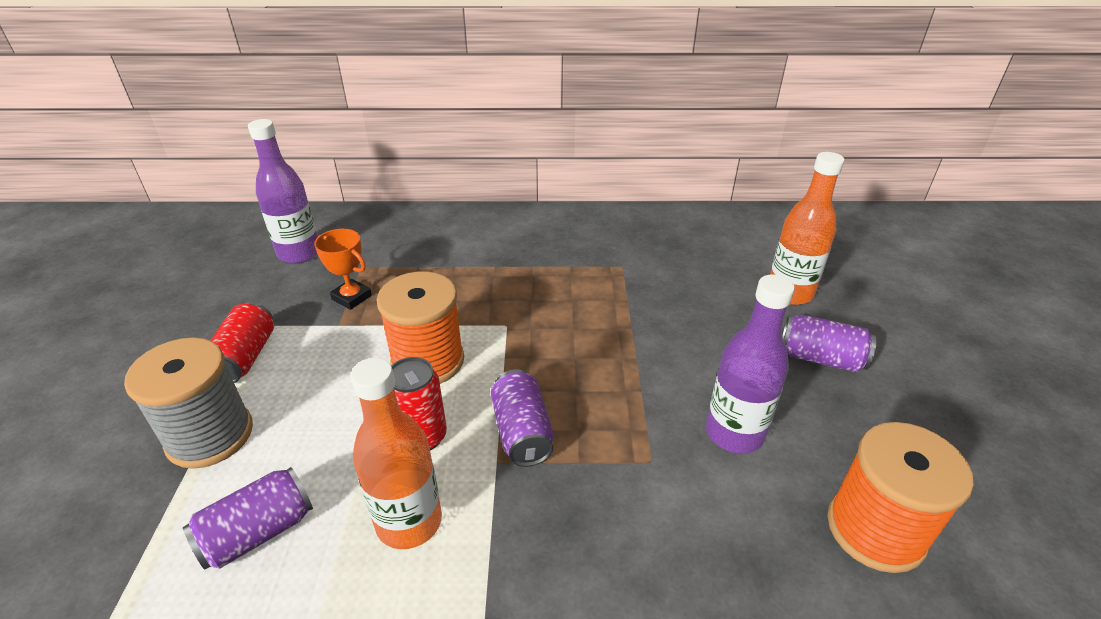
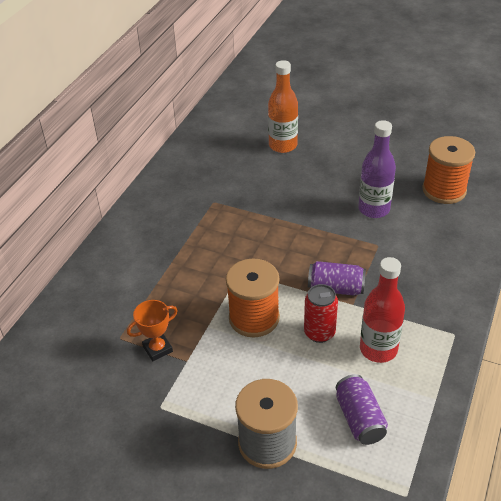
camera: 65 degrees left, 5 degrees up
(245, 357) = (193, 420): red can -> none
(299, 253) = (70, 376): purple bottle -> none
(409, 522) = (378, 349): orange bottle -> red bottle
(820, 358) = (339, 158): purple can -> none

